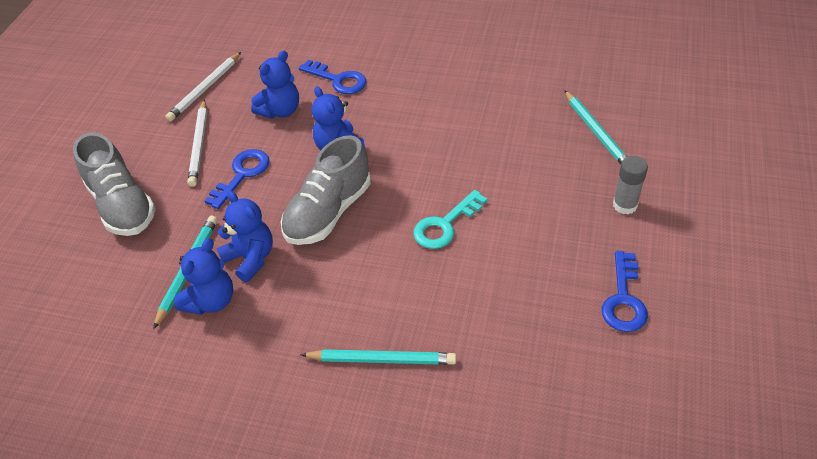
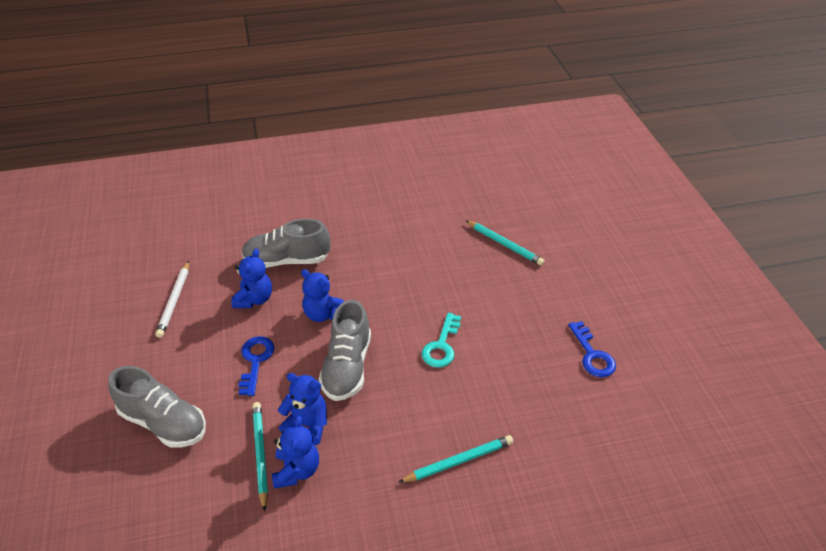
camera: 30 degrees left, 5 degrees down
(199, 145) = (201, 349): white pencil -> none
(338, 80) = (287, 260): blue key -> grey shoe
(625, 205) = (554, 290): grey glue stick -> none

